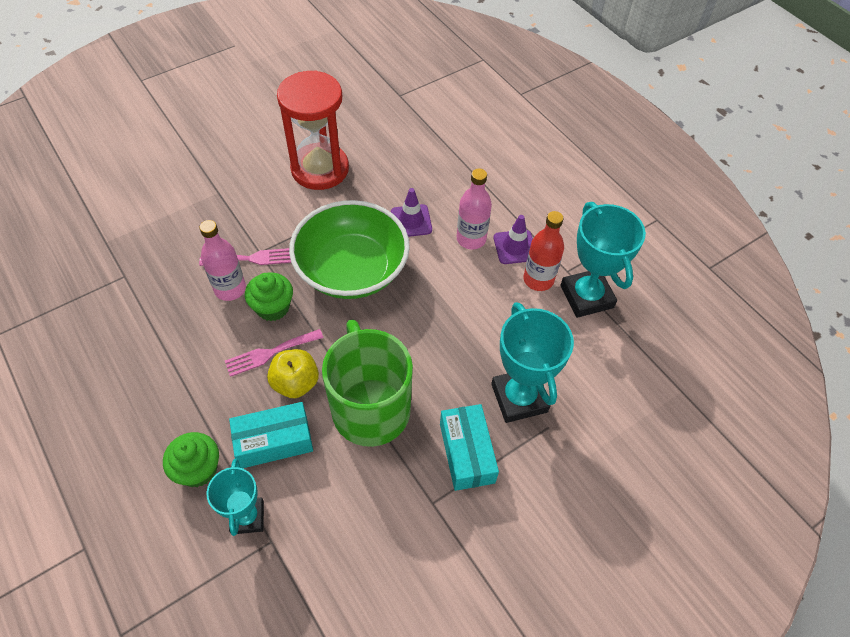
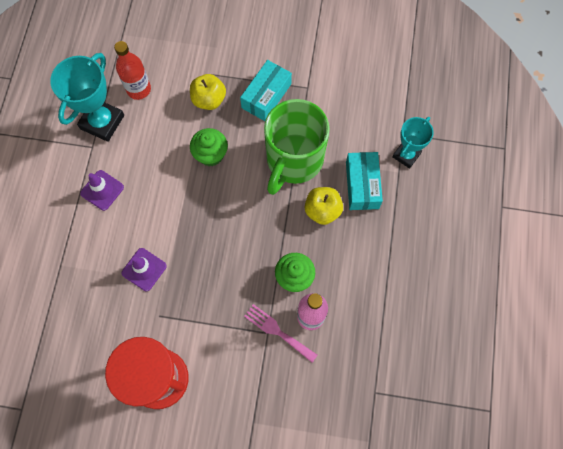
camera: 135 degrees left, 15 degrees up
(198, 469) = (415, 203): green cupcake -> green cupcake (210, 154)
(270, 353) = (322, 244): pink fork -> none
(274, 441) = (362, 185): turquoise box -> turquoise box turned 60 degrees clockwise
(352, 270) = (220, 263): green bowl -> none
(471, 239) = (122, 220): pink bottle -> none
(519, 398) = (209, 100): turquoise trophy -> yellow apple
(538, 280) = (116, 156): red bottle -> red bottle (139, 89)

